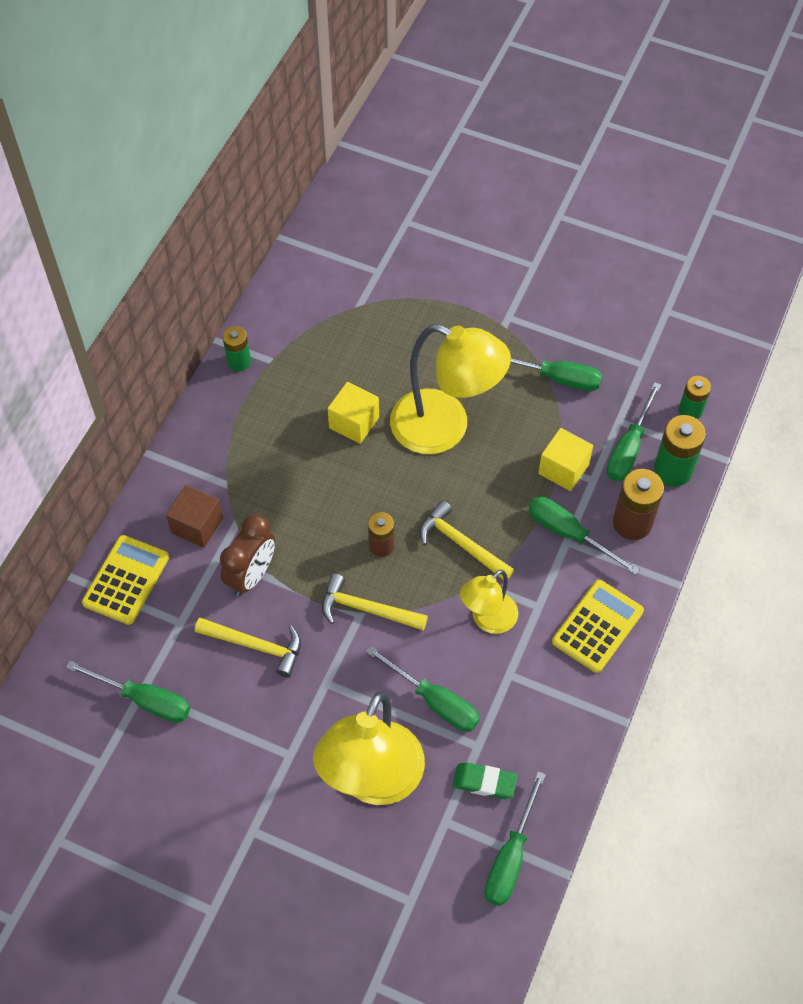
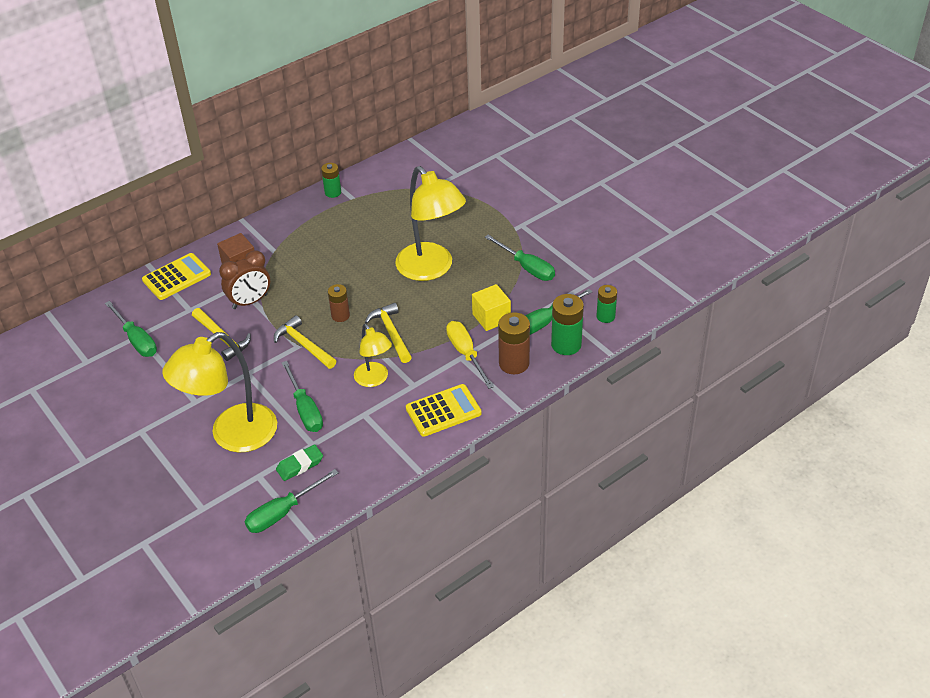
camera: 30 degrees right, 15 degrees down
(354, 422) = (376, 246): yellow cube -> none
(484, 782) = (300, 465): green eraser -> green eraser turned 75 degrees counterclockwise
(487, 620) = (374, 379): yellow lamp -> yellow lamp turned 105 degrees counterclockwise
(569, 534) = (466, 354): green screwdriver -> yellow screwdriver

